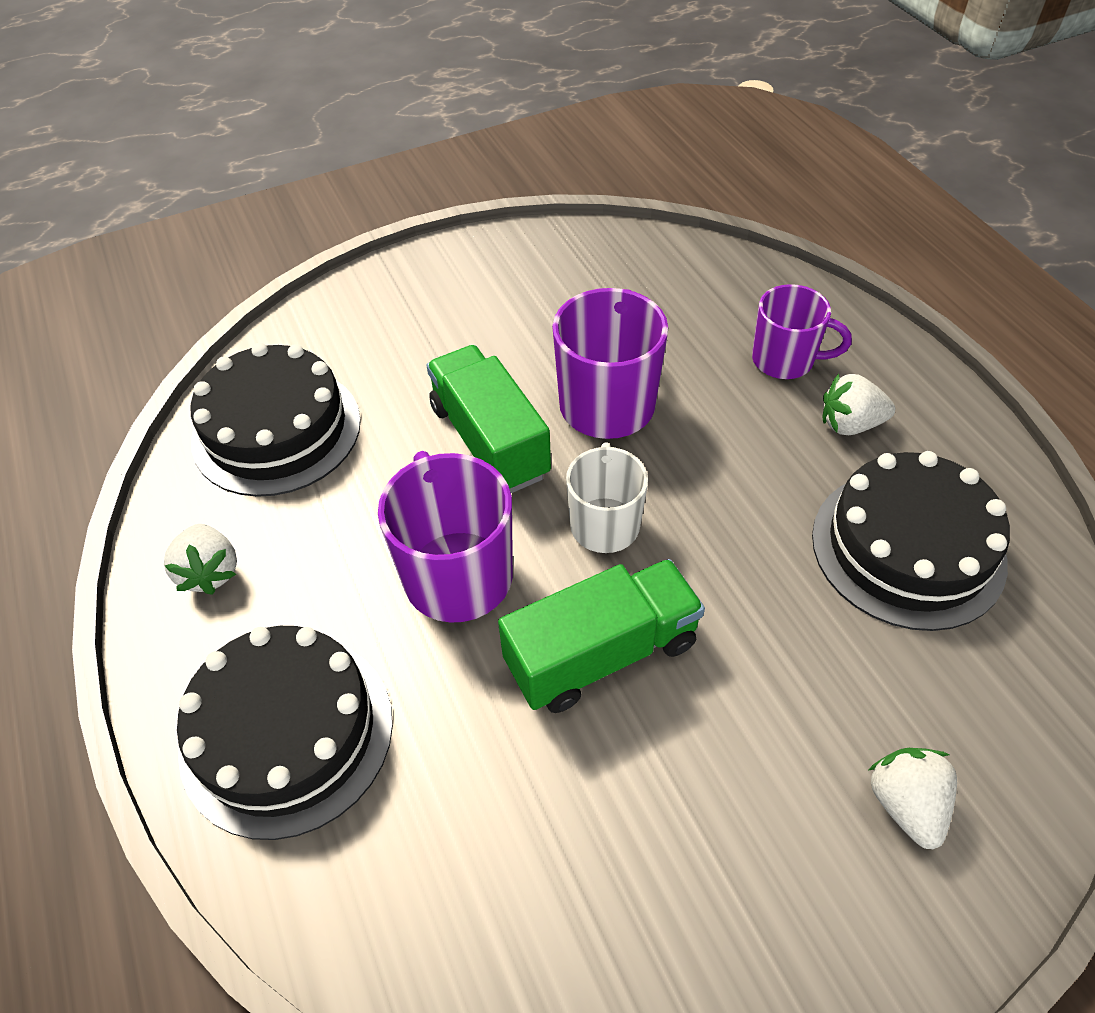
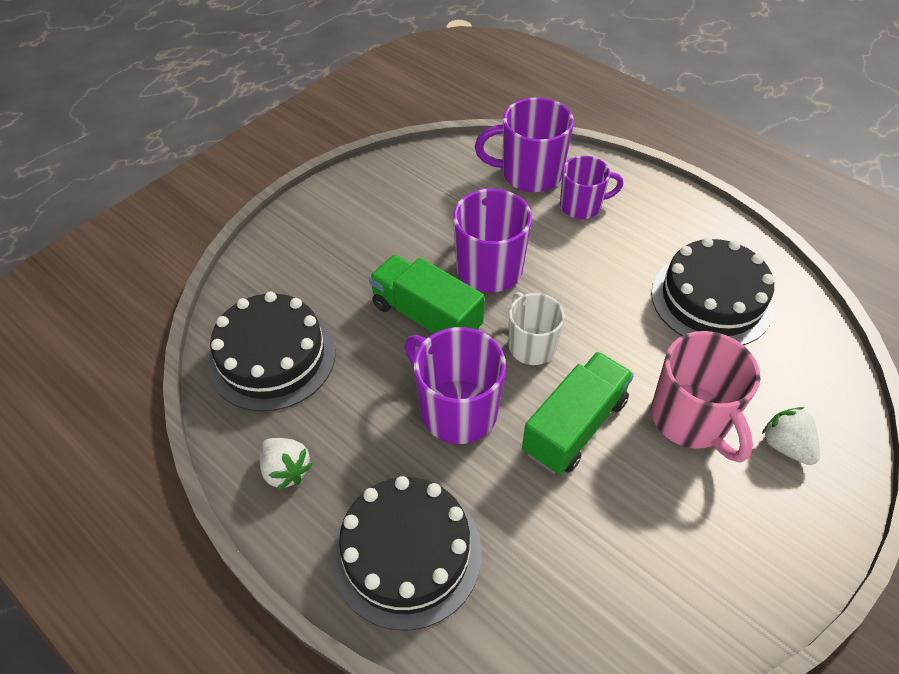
camera: 25 degrees left, 0 degrees up
(734, 298) = (529, 174): none -> purple mug
(776, 708) = (691, 419): none -> pink mug
(850, 424) = (641, 235): white strawberry -> none

